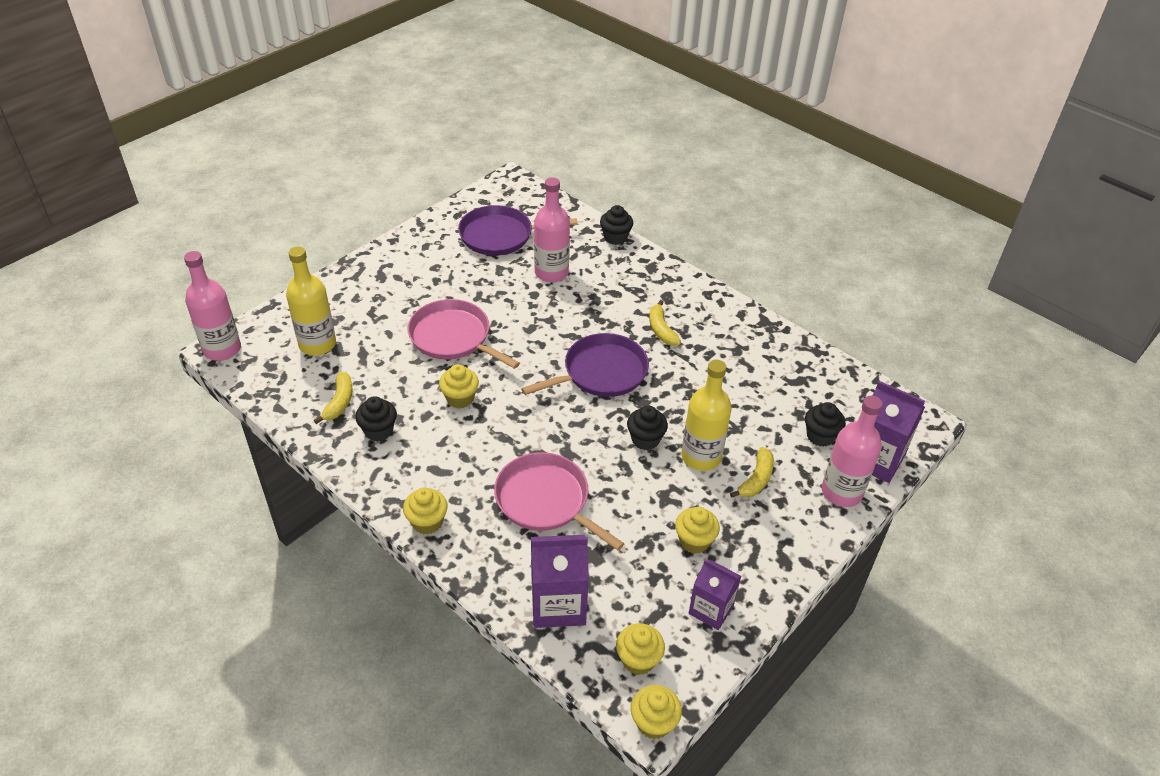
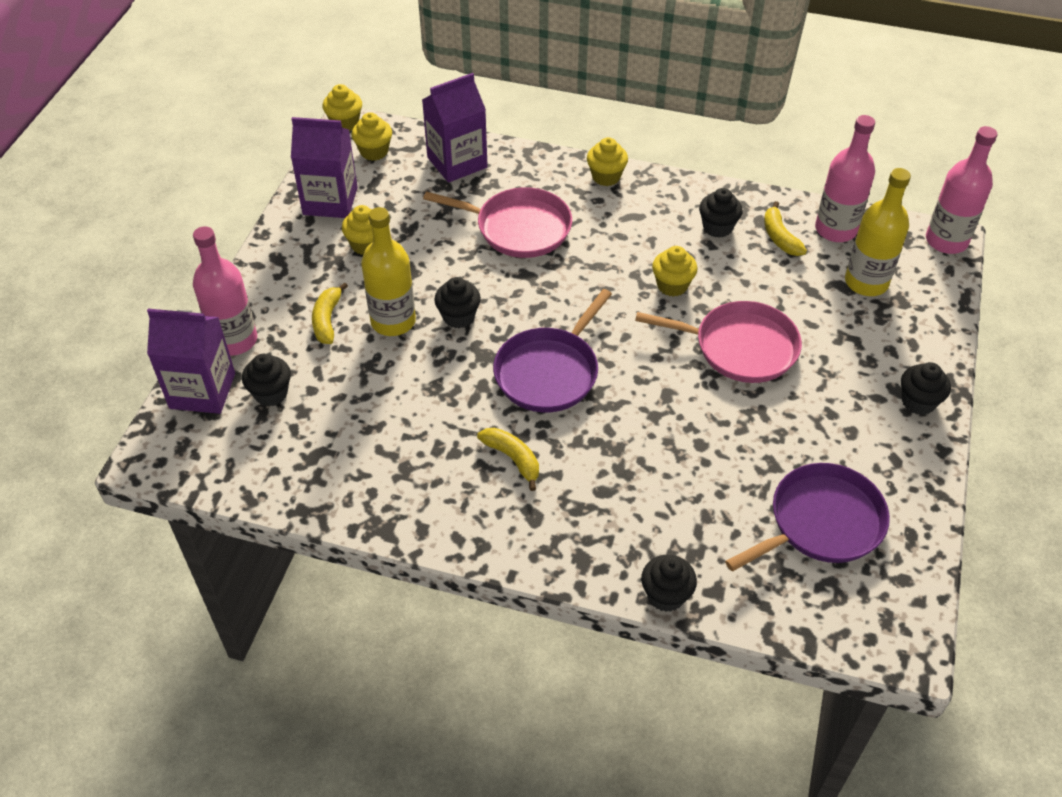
camera: 155 degrees right, 5 degrees up
(376, 266) = (918, 402): none -> black cupcake
(551, 273) = (705, 488): pink bottle -> pink bottle (835, 229)
(711, 609) = (330, 201): purple carton -> purple carton, size x1.51

